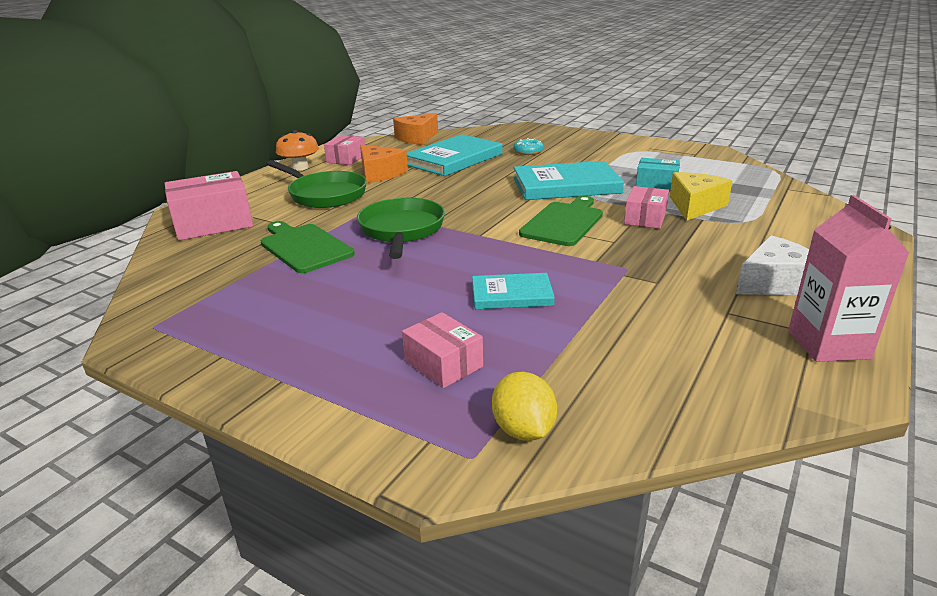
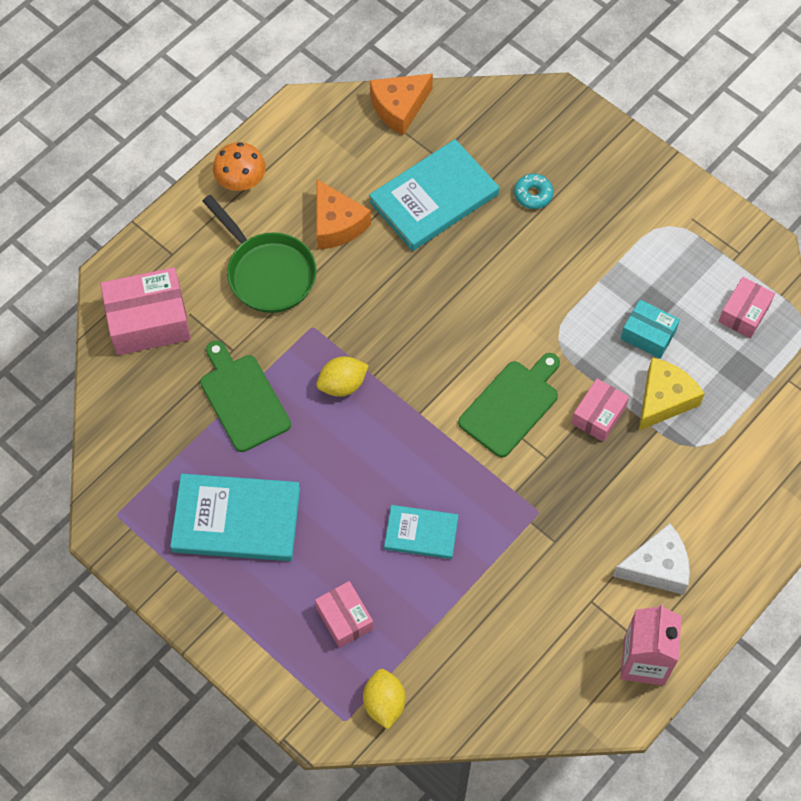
camera: 10 degrees right, 35 degrees up
(346, 159) = (299, 164): pink box -> pink box (744, 313)
(401, 230) = (342, 385): green pan -> yellow lemon
(566, 185) = (545, 312): turquoise book -> turquoise book (236, 520)

